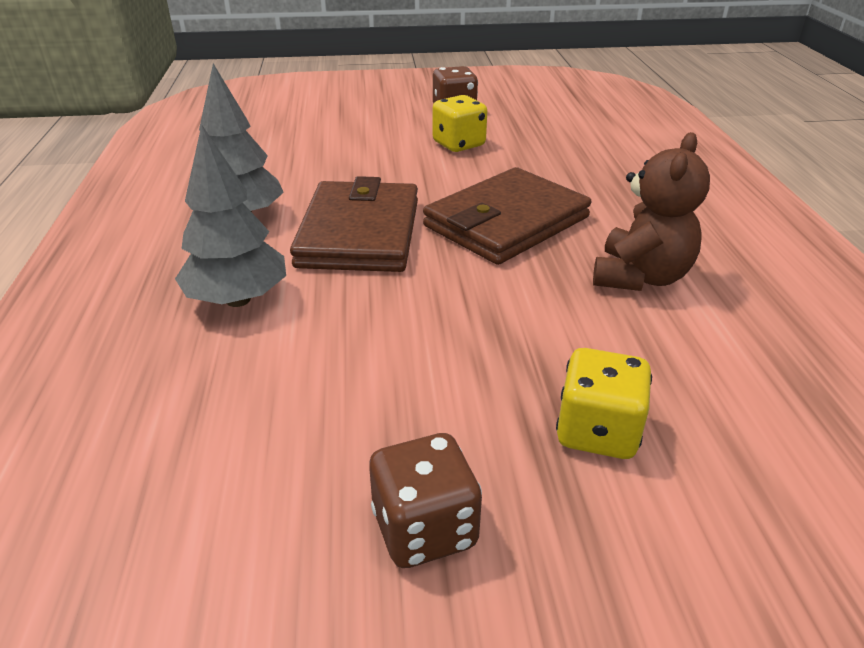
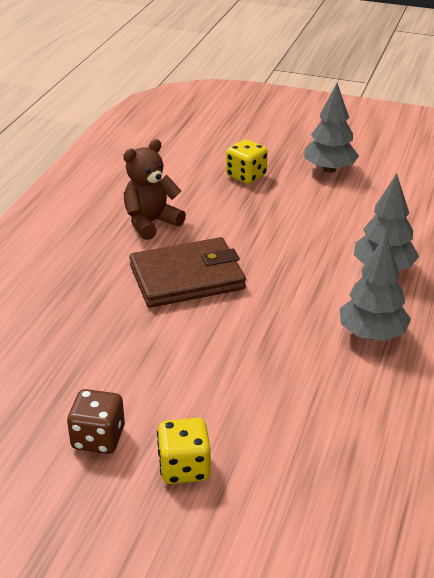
camera: 155 degrees left, 0 degrees up
(360, 233) = (291, 296): brown wallet -> none
(424, 529) = (329, 169): brown dice -> grey tree
(458, 144) = (146, 373): yellow dice -> yellow dice (184, 468)

